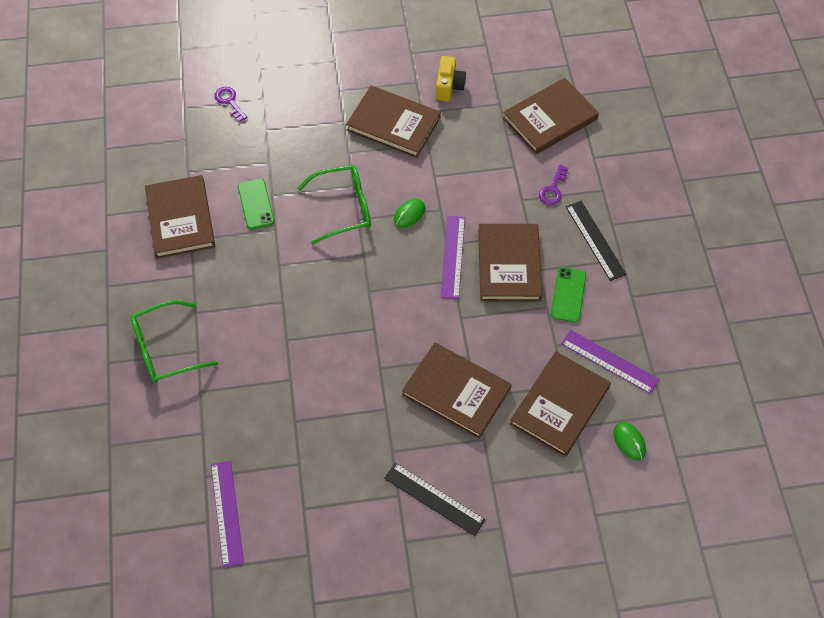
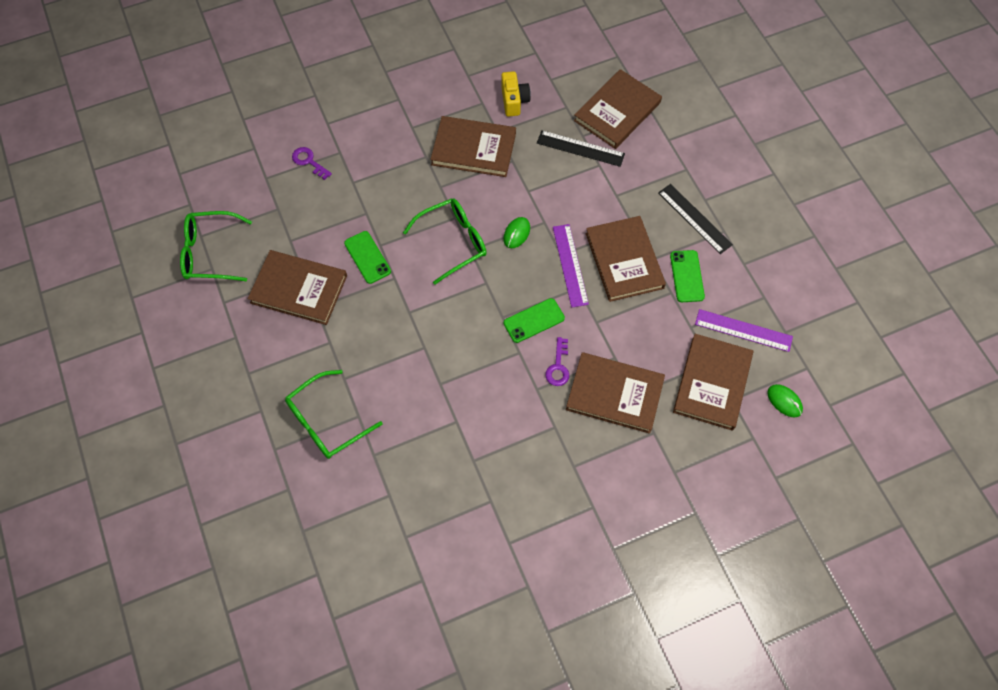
camera: 15 degrees left, 5 degrees up
(108, 166) = (210, 253): none -> green glasses
(180, 219) = (299, 289): brown book -> brown book turned 45 degrees counterclockwise
(227, 512) = (438, 566): purple ruler -> none
(398, 301) = (534, 320): none -> green phone
(434, 499) = (627, 501): black ruler -> black ruler (580, 148)
(553, 189) = (641, 178): purple key -> purple key (558, 366)

